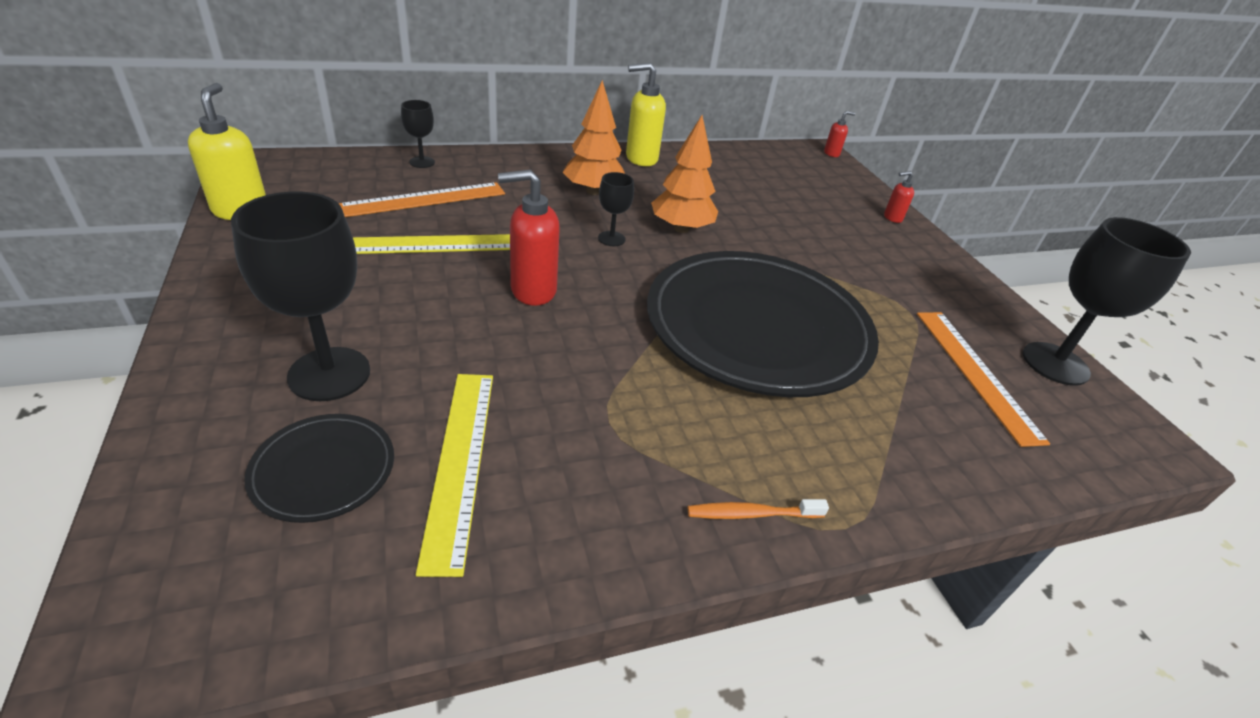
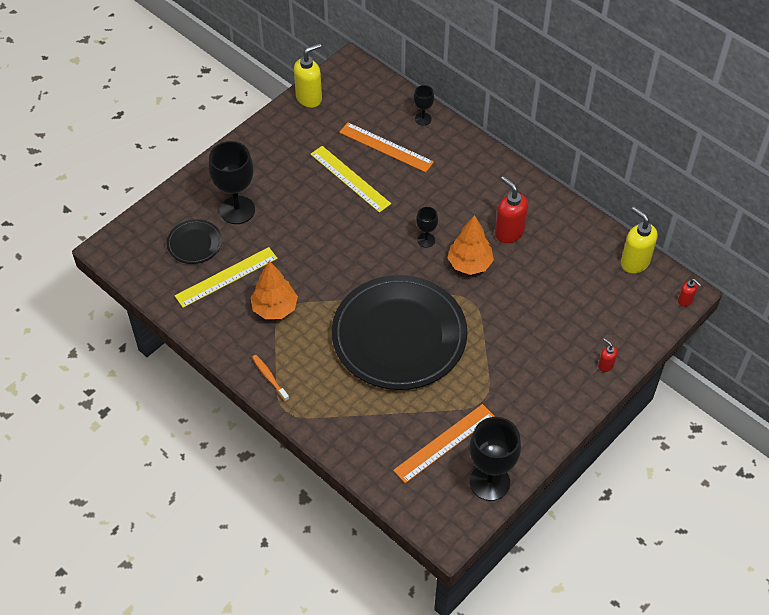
camera: 65 degrees right, 15 degrees up
(532, 290) = (348, 236): red soap dispenser -> red soap dispenser (509, 232)
(593, 191) = (471, 205): orange tree -> orange tree (275, 308)
(641, 159) = (543, 204): yellow soap dispenser -> yellow soap dispenser (634, 262)

